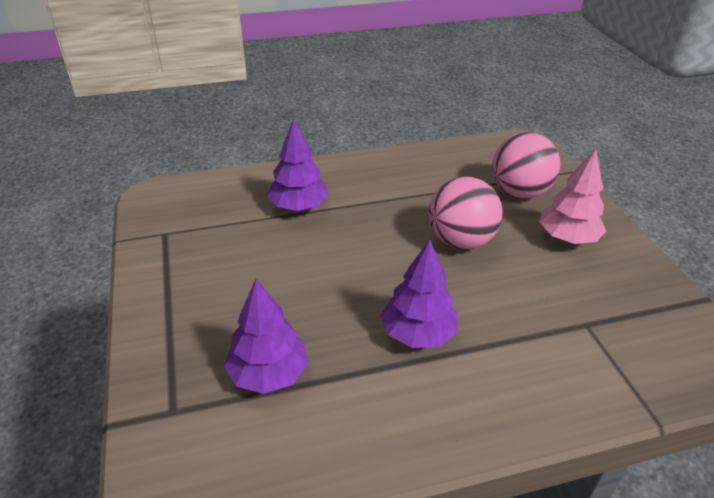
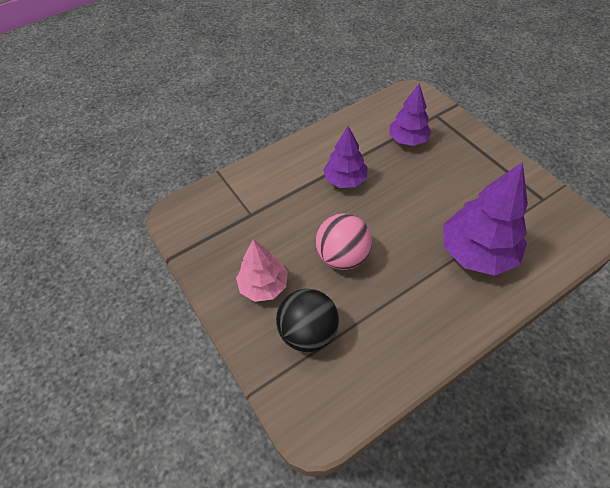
camera: 165 degrees right, 15 degrees up
(299, 206) = (476, 252): purple tree -> purple tree, size x1.59
(519, 192) = (308, 332): pink ball -> black ball

